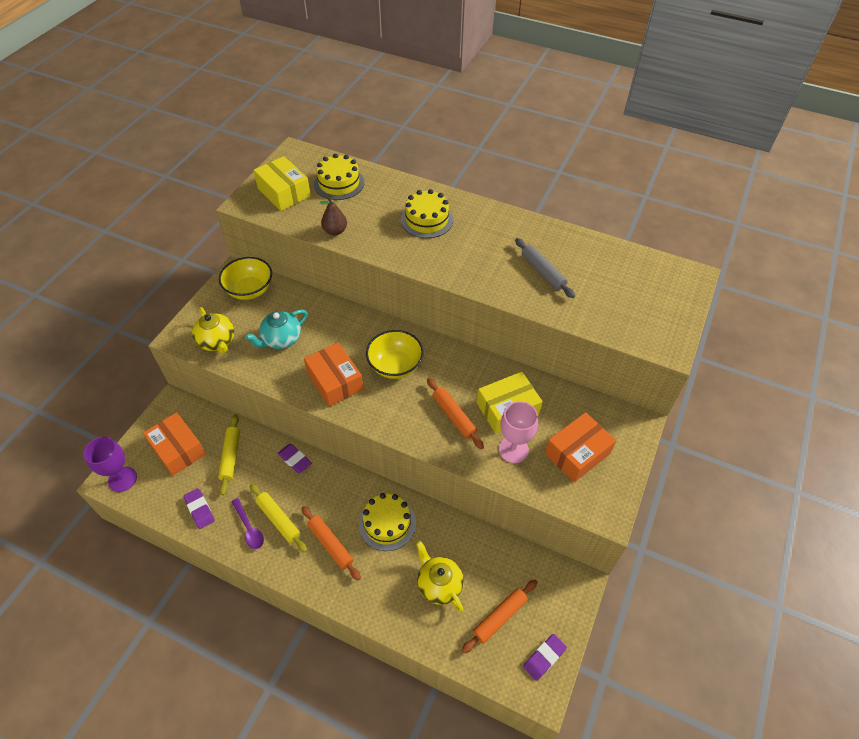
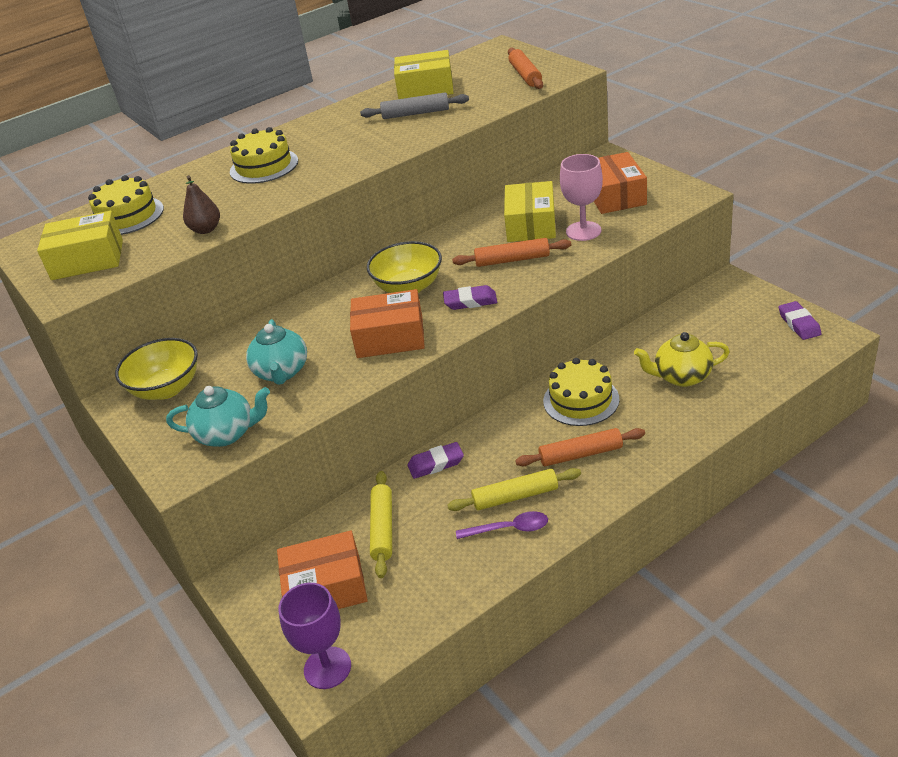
camera: 55 degrees left, 15 degrees down
(200, 509) = (446, 578): purple eraser -> purple eraser (470, 301)
(217, 342) = (227, 434): yellow teapot -> turquoise teapot
(231, 456) = (383, 529): yellow rolling pin -> yellow rolling pin turned 60 degrees clockwise
(499, 617) = (742, 342): orange rolling pin -> orange rolling pin (525, 75)
(587, 260) = (425, 89): none -> yellow box

